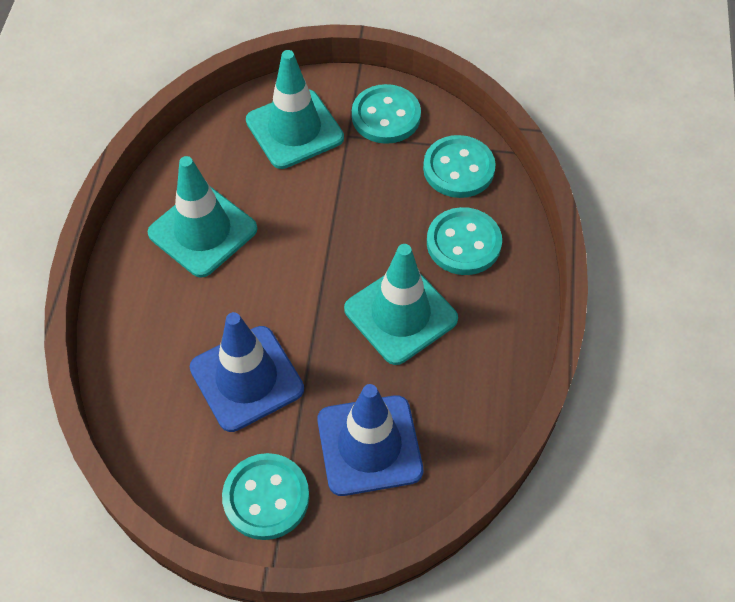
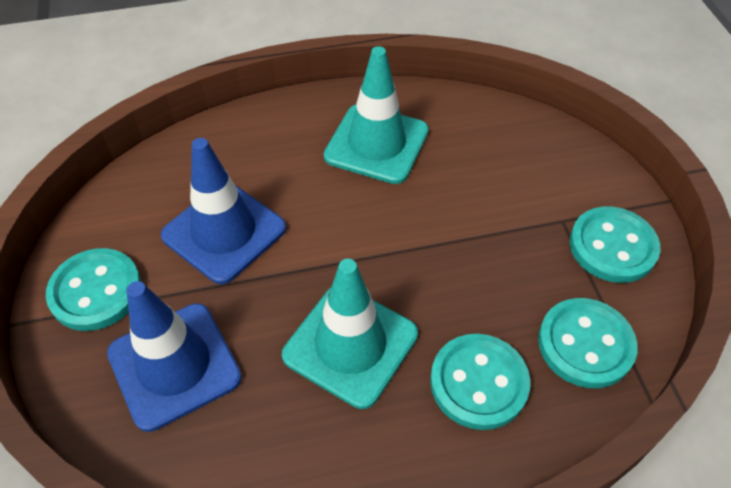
camera: 70 degrees right, 5 degrees down
(294, 129) = (540, 172): turquoise traffic cone -> none

